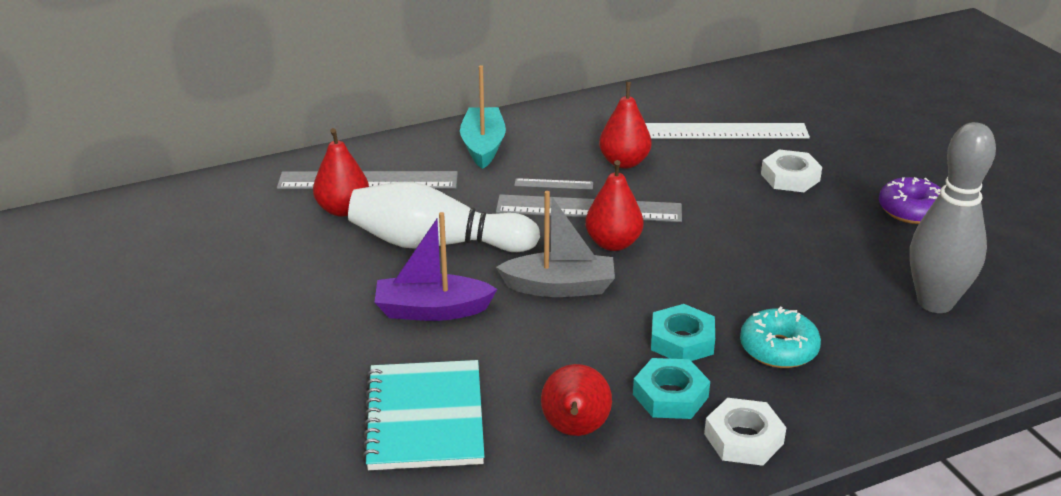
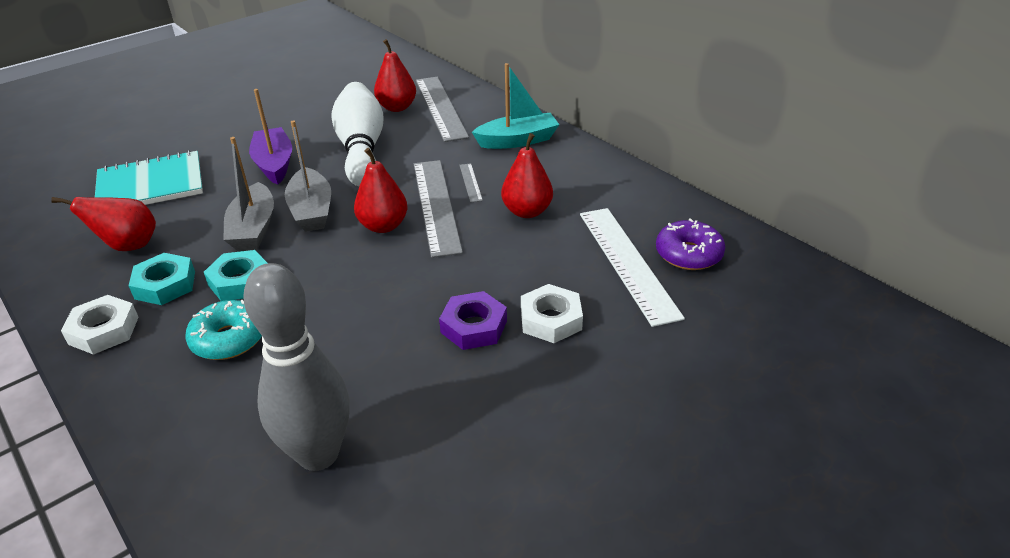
camera: 75 degrees right, 5 degrees up
(580, 330) = (253, 229): none -> grey boat
(791, 213) = (474, 326): none -> purple nut
(911, 210) = (518, 427): purple donut -> purple donut (688, 254)

